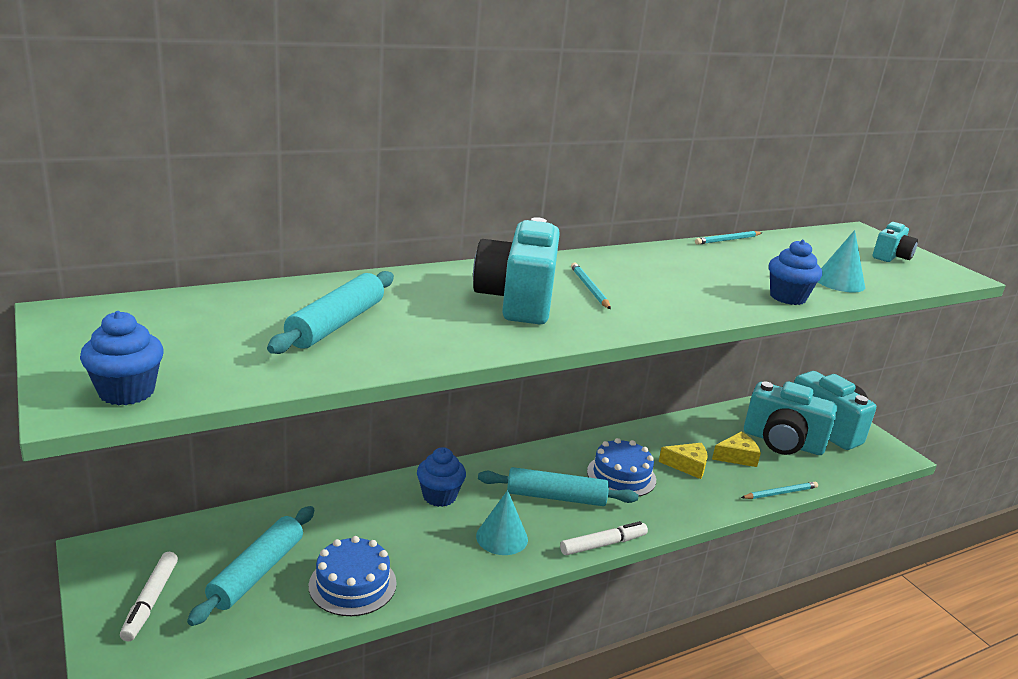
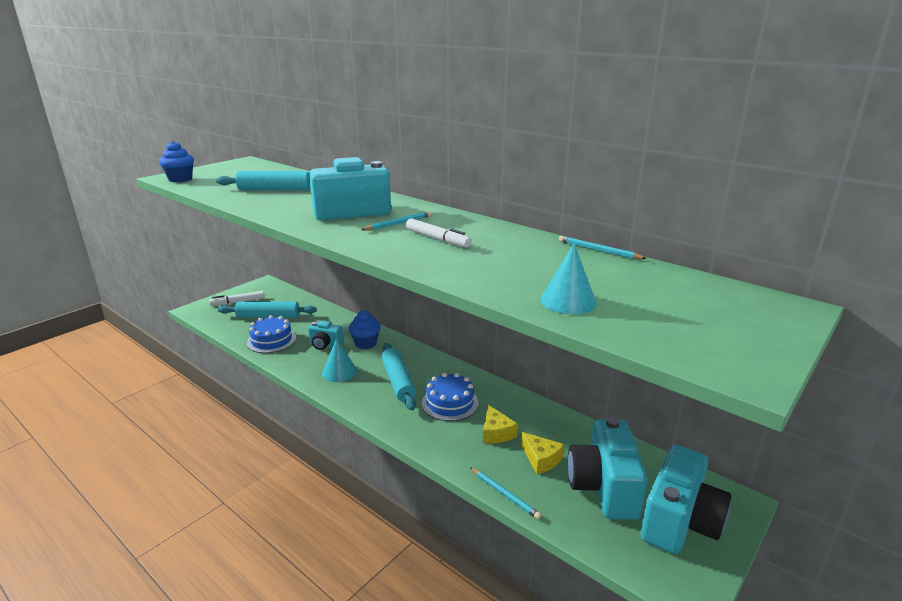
camera: 70 degrees right, 0 degrees up
(603, 544) = (358, 410): white marker -> white marker (437, 239)
(787, 297) = (481, 281): blue cupcake -> none
(891, 256) = (725, 327): turquoise camera -> turquoise camera (325, 345)

